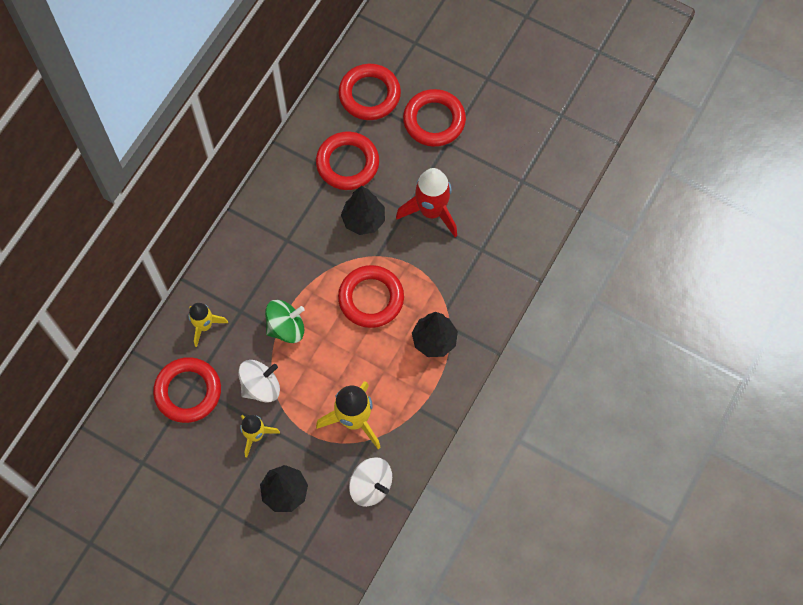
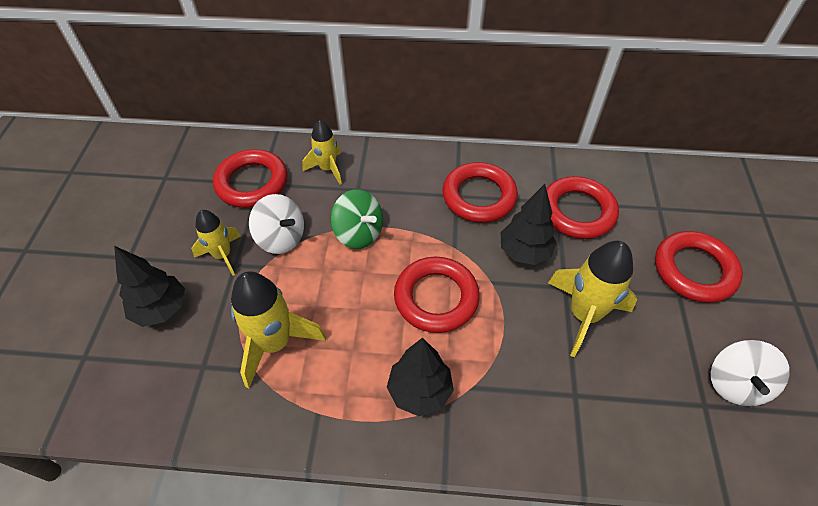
camera: 65 degrees right, 15 degrees down
(369, 95) = (668, 199): red ring -> red ring (479, 196)
(371, 486) = (192, 399): white spinning top -> white spinning top (735, 383)
(431, 211) = (584, 315): red rocket -> yellow rocket

